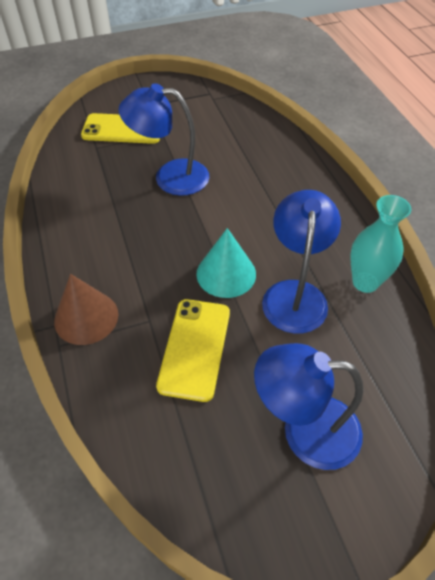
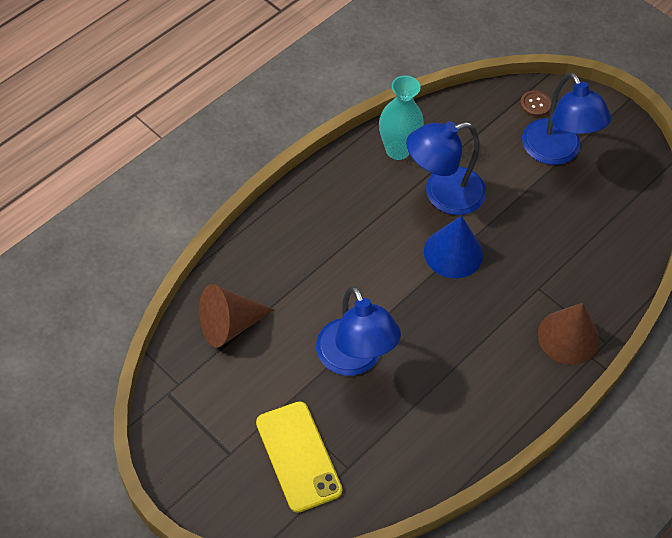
camera: 120 degrees left, 5 degrees up
(195, 348) = (541, 243): yellow phone -> none
(226, 273) = (453, 253): turquoise cone -> blue cone
(241, 129) = (229, 324): none -> brown cone
(389, 447) = (535, 104): none -> brown button

